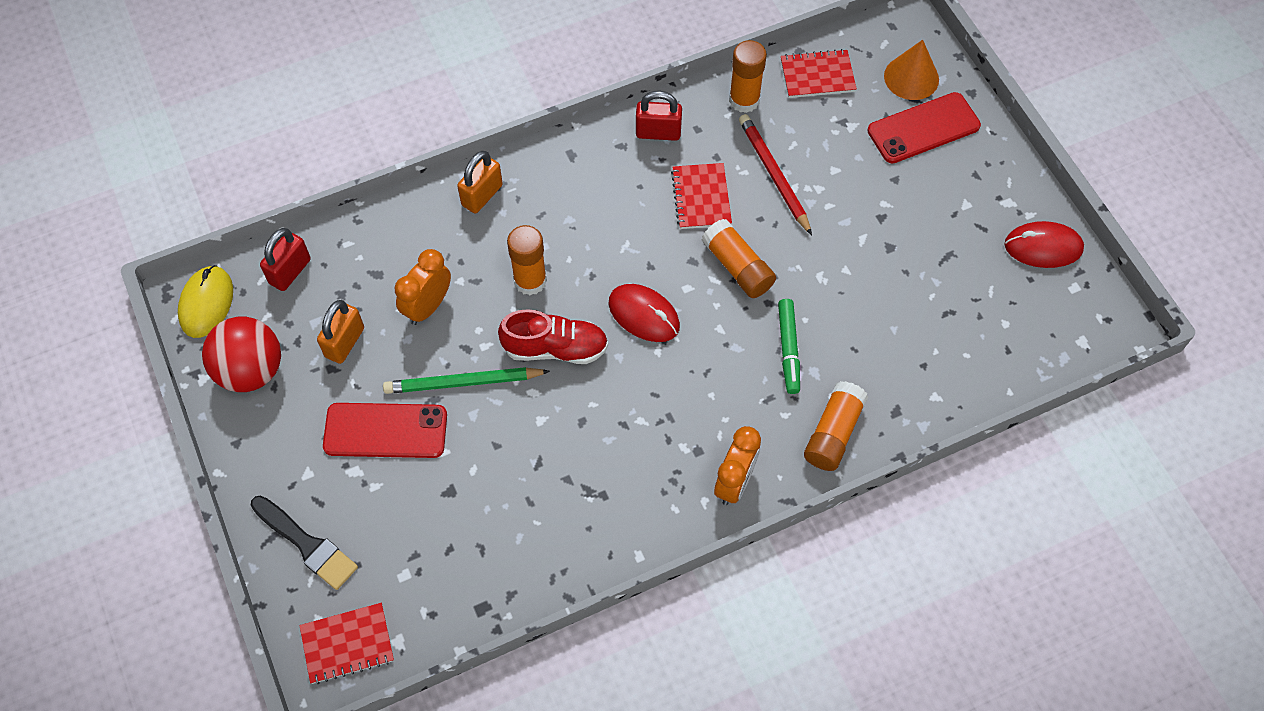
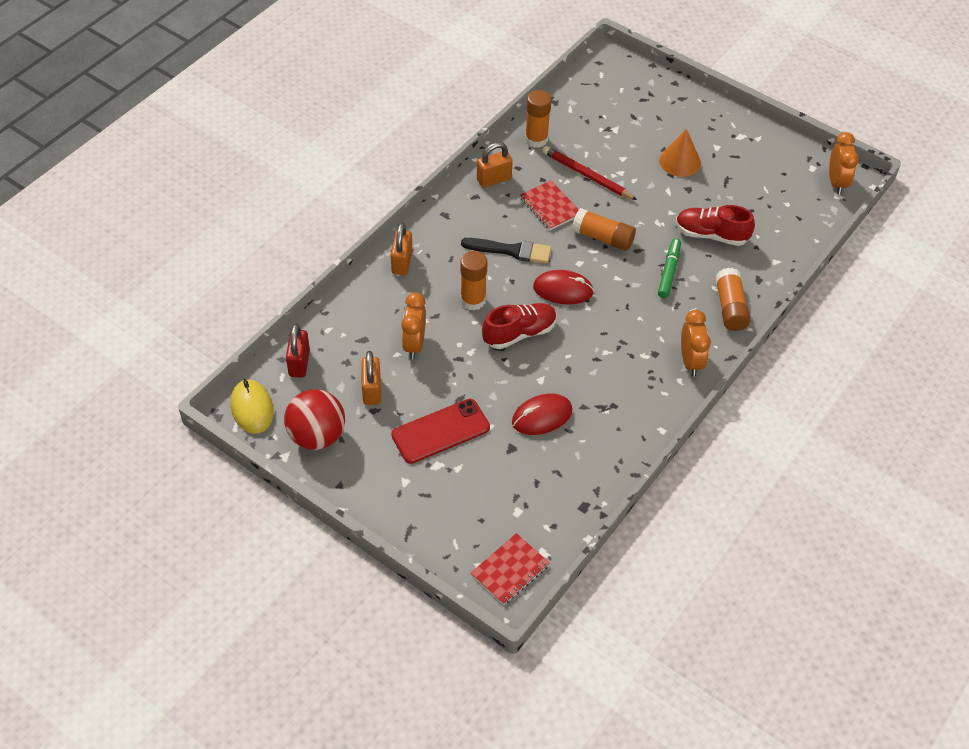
camera: 30 degrees left, 10 degrees down
(307, 544) = (437, 524): black brush -> black brush (511, 250)
(463, 382) = (472, 380): green pencil -> none
(658, 132) = (494, 179): red padlock -> orange padlock
(788, 349) = (669, 272): green marker -> green marker turned 135 degrees counterclockwise
(817, 76) = (573, 108): red notebook -> none
(876, 323) = (711, 235): none -> red shoe
(911, 77) = (632, 88): orange cone -> orange cone (680, 161)
(923, 128) = (660, 114): red phone -> none
(1043, 247) = (778, 153): red mouse -> red mouse (542, 416)
(1093, 322) = (836, 182): none -> orange clock

